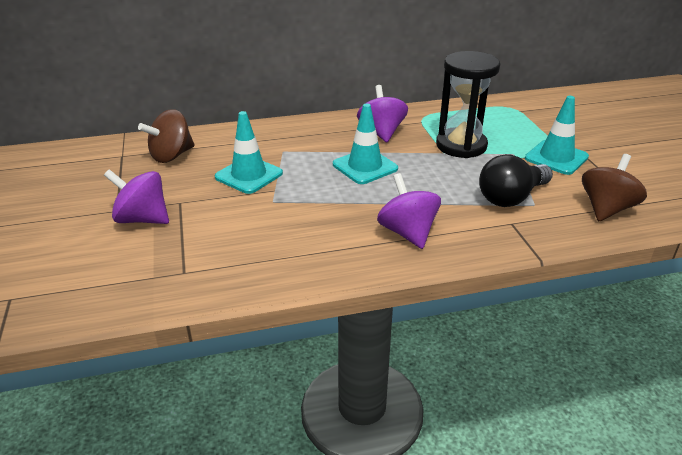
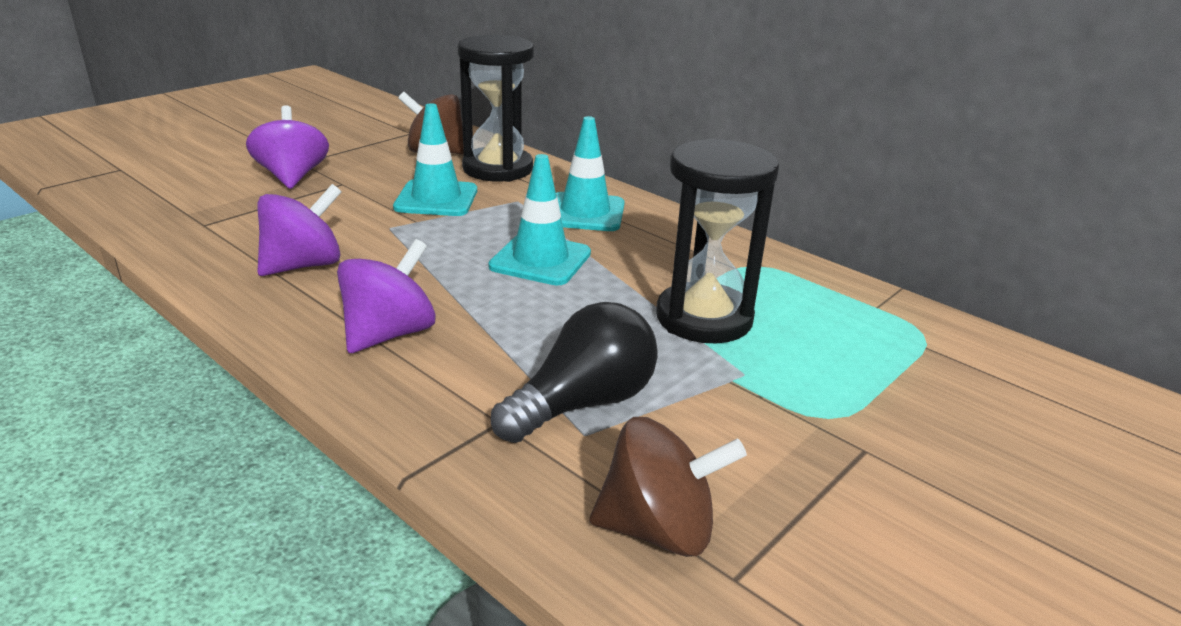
camera: 55 degrees right, 5 degrees down
(228, 143) = (498, 169): none -> black hourglass
(381, 132) = (656, 247): purple spinning top -> purple spinning top (303, 265)
(511, 197) = (583, 403): black light bulb -> black light bulb turned 120 degrees clockwise
(556, 158) = (793, 425): turquoise traffic cone -> turquoise traffic cone (585, 213)

